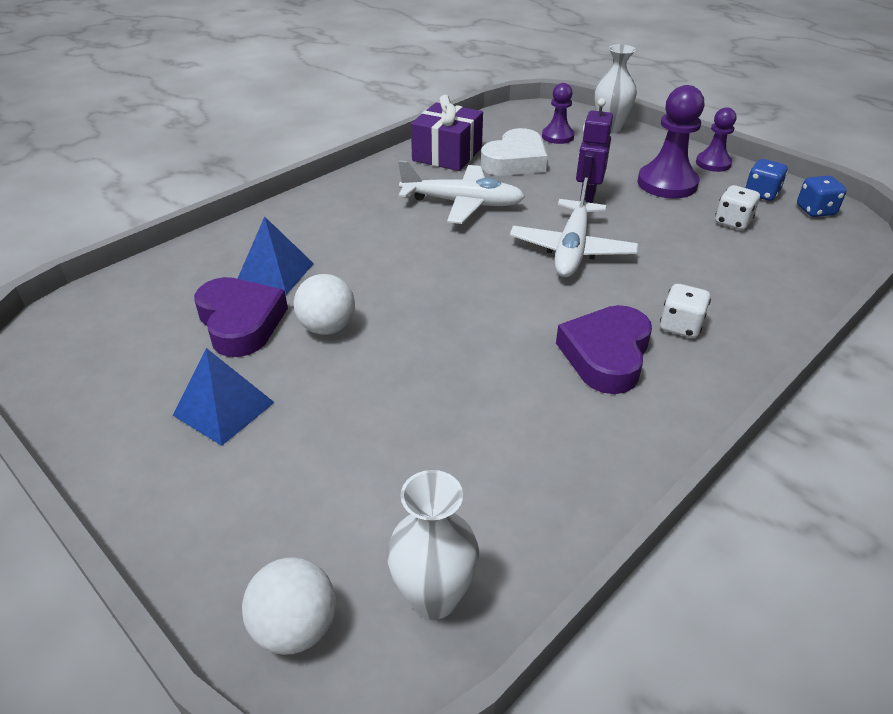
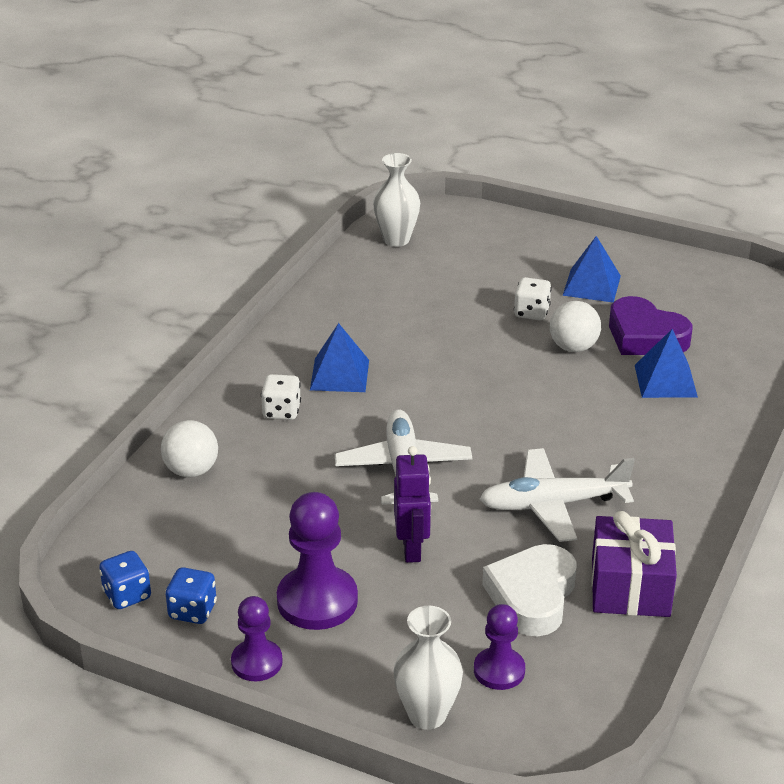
camera: 160 degrees right, 5 degrees down
(295, 628) = (457, 219): white ball -> white ball (191, 470)
(606, 355) = (339, 374): purple heart -> blue pyramid
(732, 222) = (231, 550): white dice -> white dice (531, 313)

